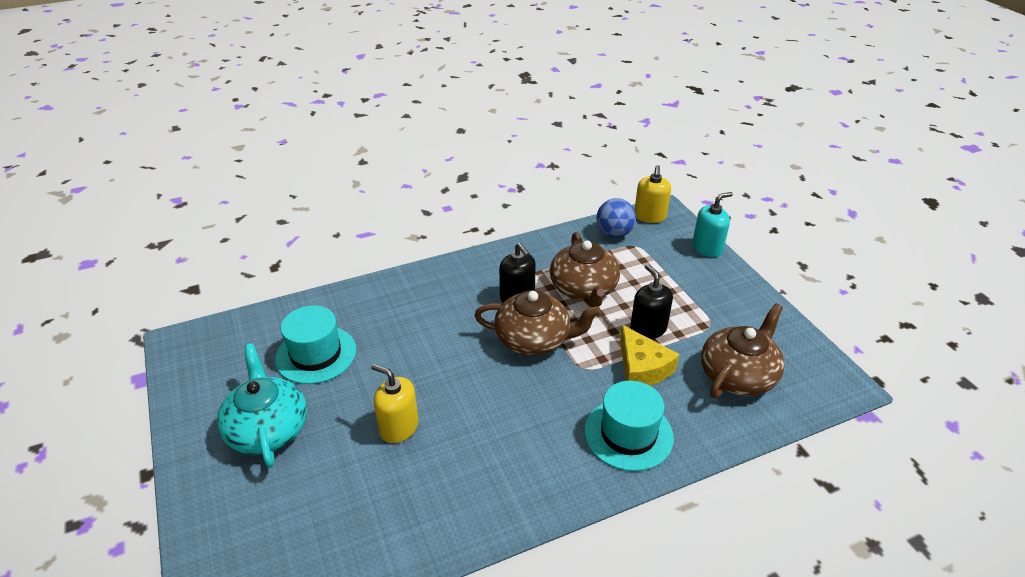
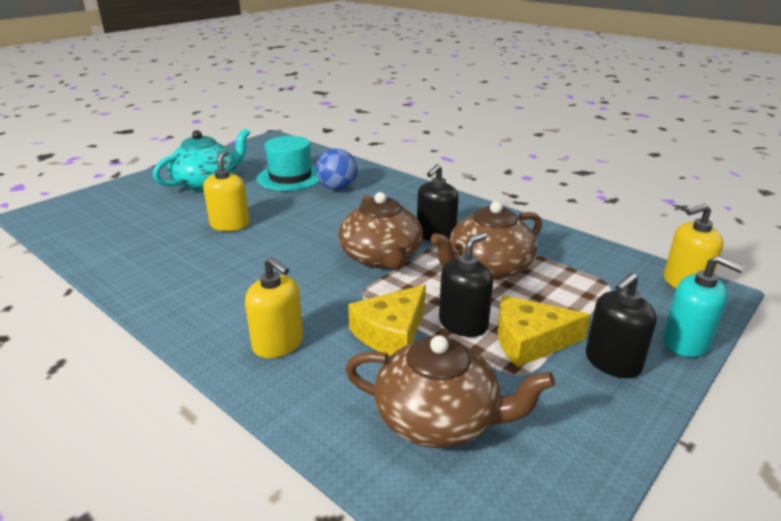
camera: 65 degrees right, 10 degrees down
(614, 233) = (611, 266): blue ball -> blue ball (337, 188)
(628, 434) = (278, 344): turquoise hat -> yellow soap dispenser
(680, 307) = (530, 341): none -> yellow cheese
(713, 283) = (612, 362): none -> black soap dispenser

